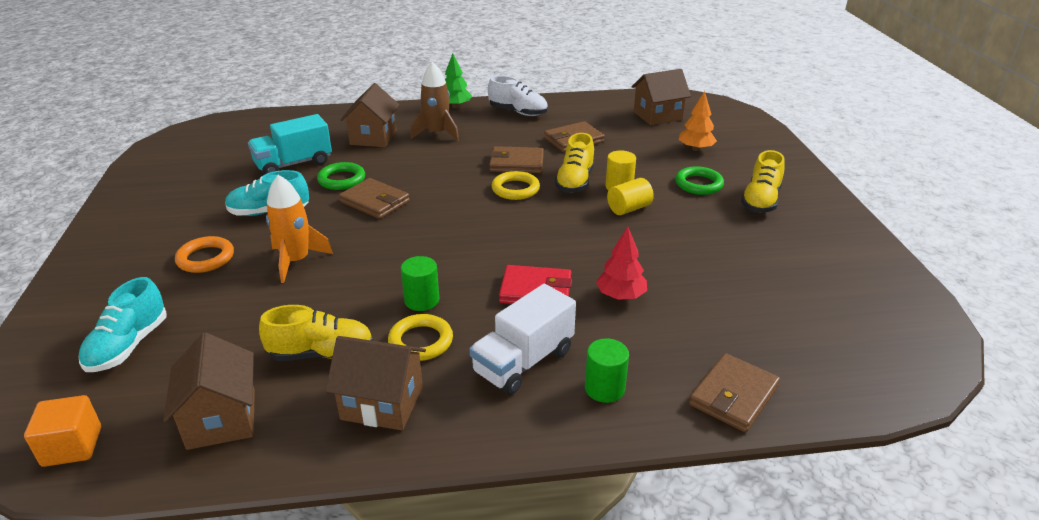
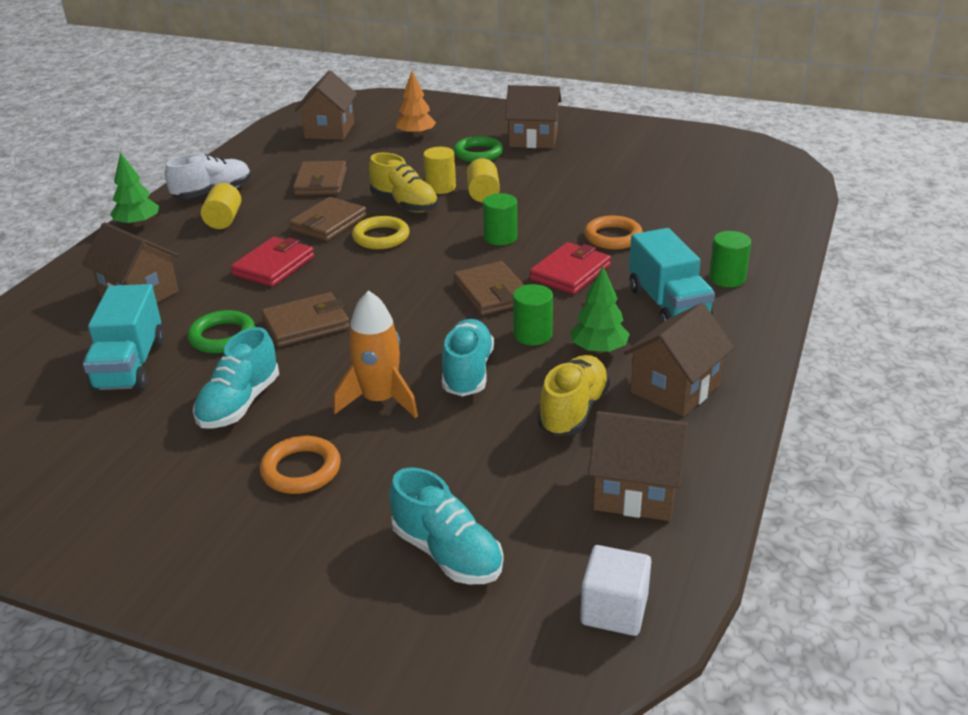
camera: 60 degrees left, 0 degrees up
(72, 446) = (614, 610): orange cube -> white cube
(350, 286) = (467, 372): none -> turquoise shoe
(421, 341) = (599, 349): yellow ring -> green tree
(437, 133) = (192, 251): brown rocket -> none
(440, 165) = (274, 266): none -> red wallet
(486, 128) = (224, 220): none -> yellow cylinder
(523, 362) = (668, 305): white truck -> turquoise truck
(563, 239) = (500, 237): none -> green cylinder
(620, 296) = (613, 237): red tree -> orange ring
(733, 396) = (768, 232): brown wallet -> brown wallet (492, 293)
(760, 201) = (533, 139): yellow shoe -> brown house

